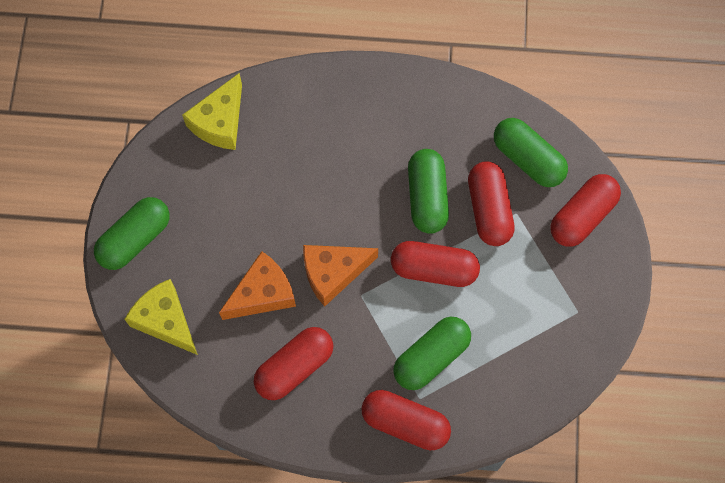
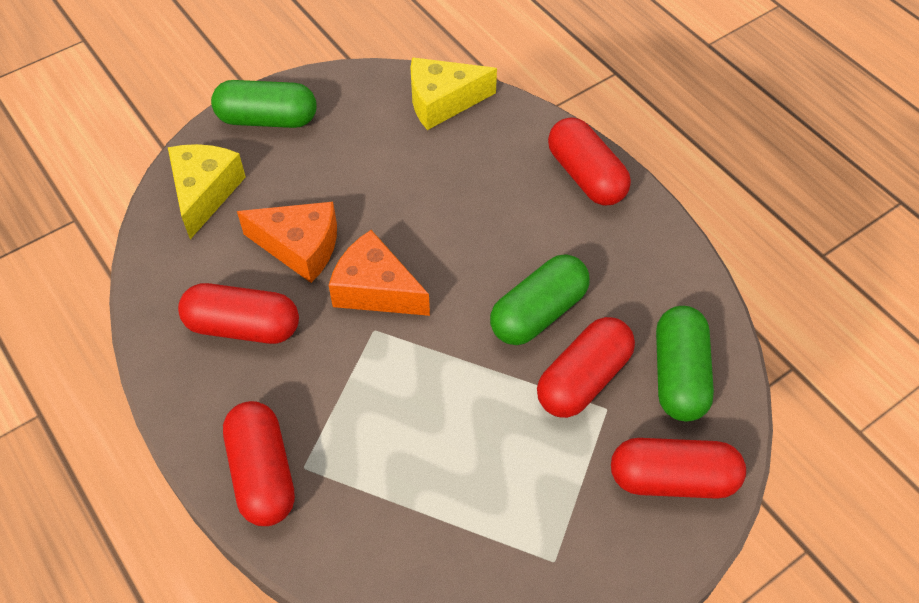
camera: 50 degrees right, 15 degrees down
(431, 357) = (362, 445): green capsule -> none
(434, 269) = (465, 375): red capsule -> red capsule (586, 176)

